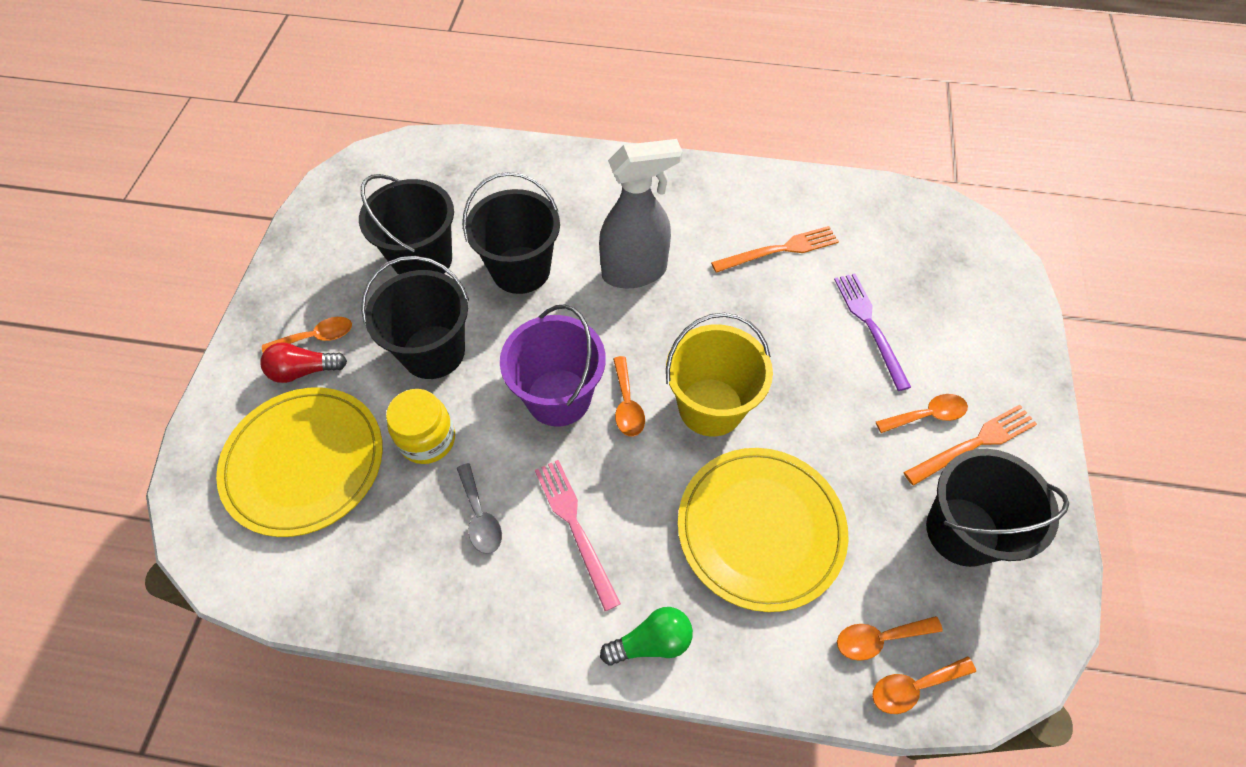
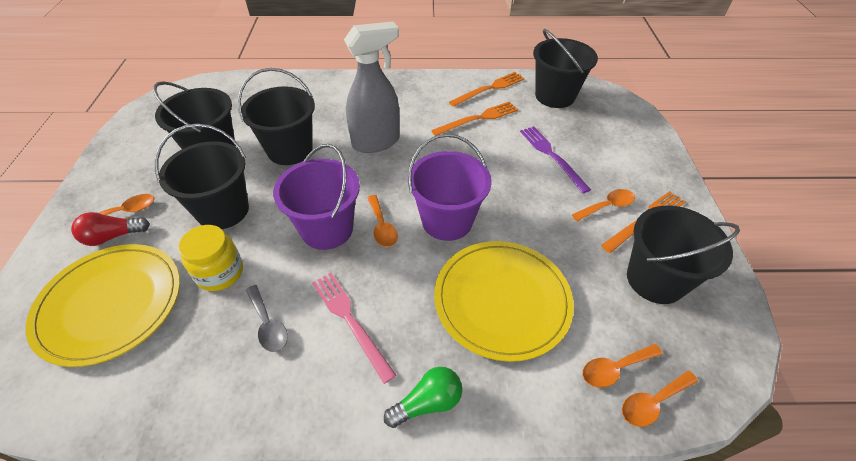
camera: 10 degrees left, 10 degrees down
(710, 407) = (447, 221): yellow bucket -> purple bucket
(805, 199) = (489, 89): none -> orange fork
(897, 224) = (555, 96): none -> black bucket

